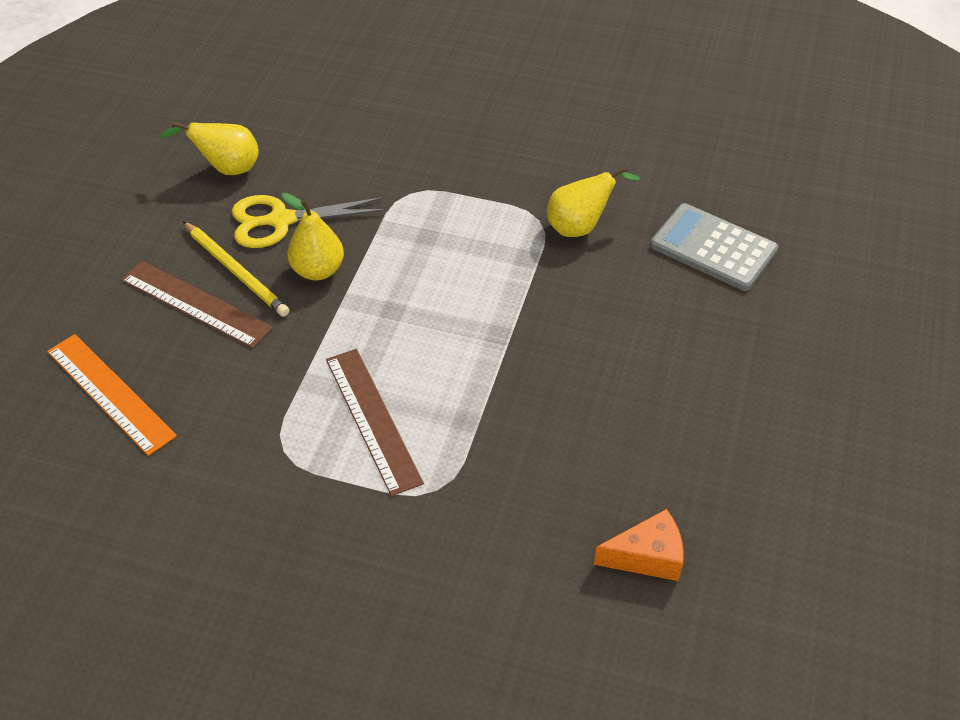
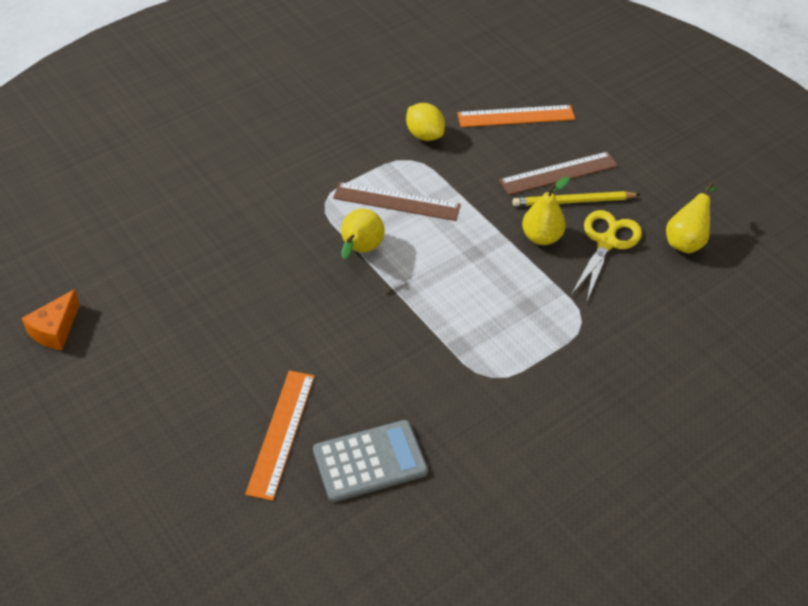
camera: 125 degrees right, 0 degrees up
(223, 464) = (424, 135): none -> yellow lemon
(580, 227) = (463, 395): yellow pear -> yellow pear (360, 250)
(647, 557) = (194, 256): orange cheese -> orange cheese (55, 330)
(759, 322) = (281, 433): none -> orange ruler

